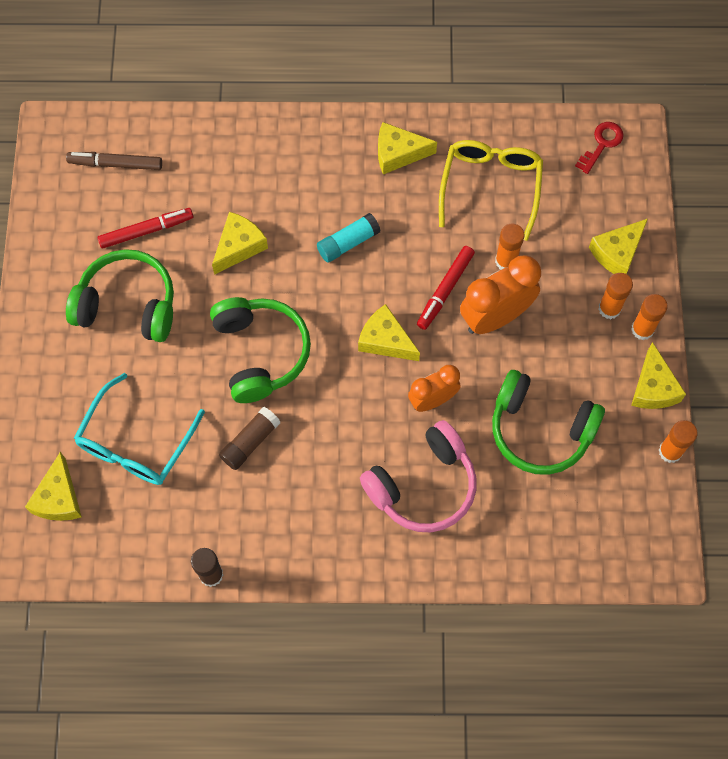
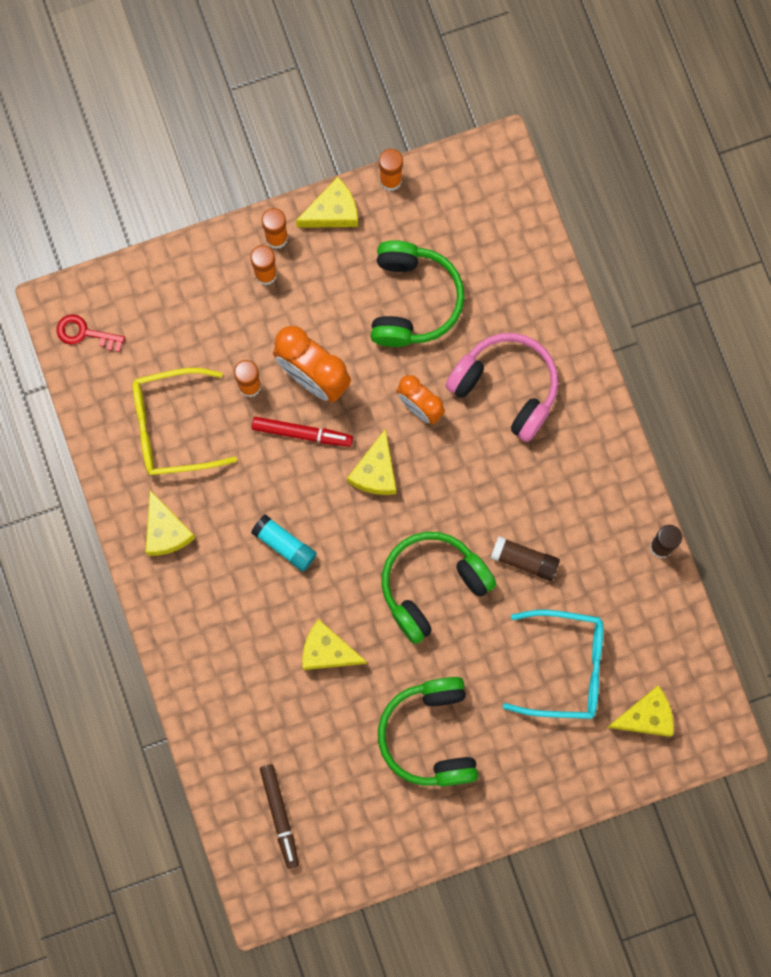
camera: 110 degrees left, 10 degrees up
(146, 231) = (343, 751): red marker -> none
(617, 252) = (202, 284): yellow cheese -> none

